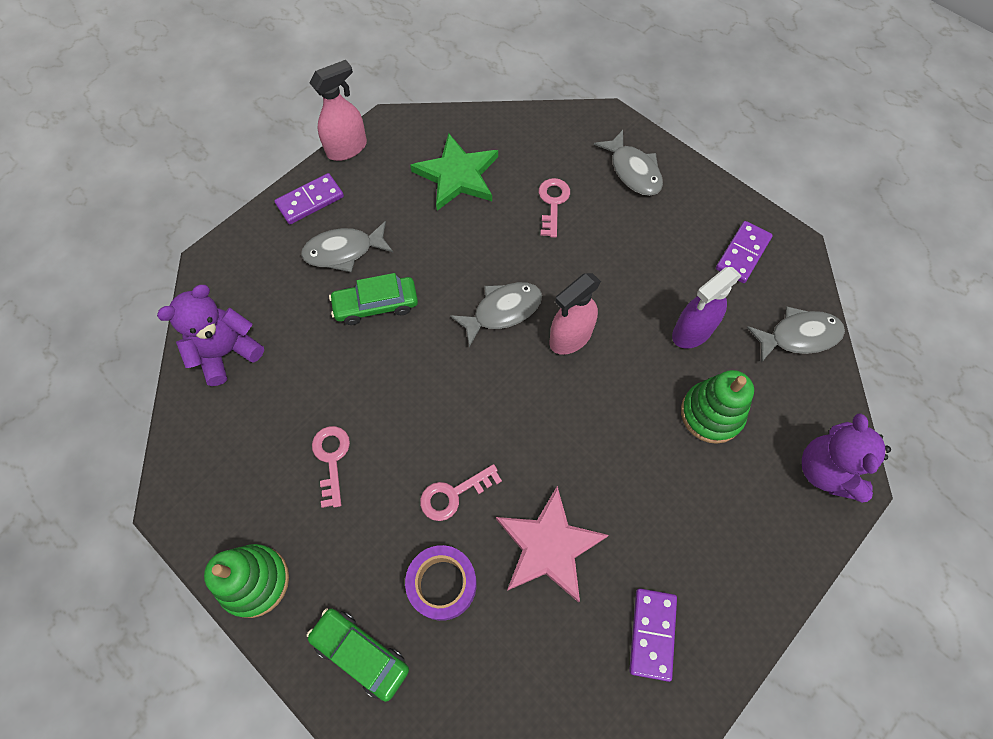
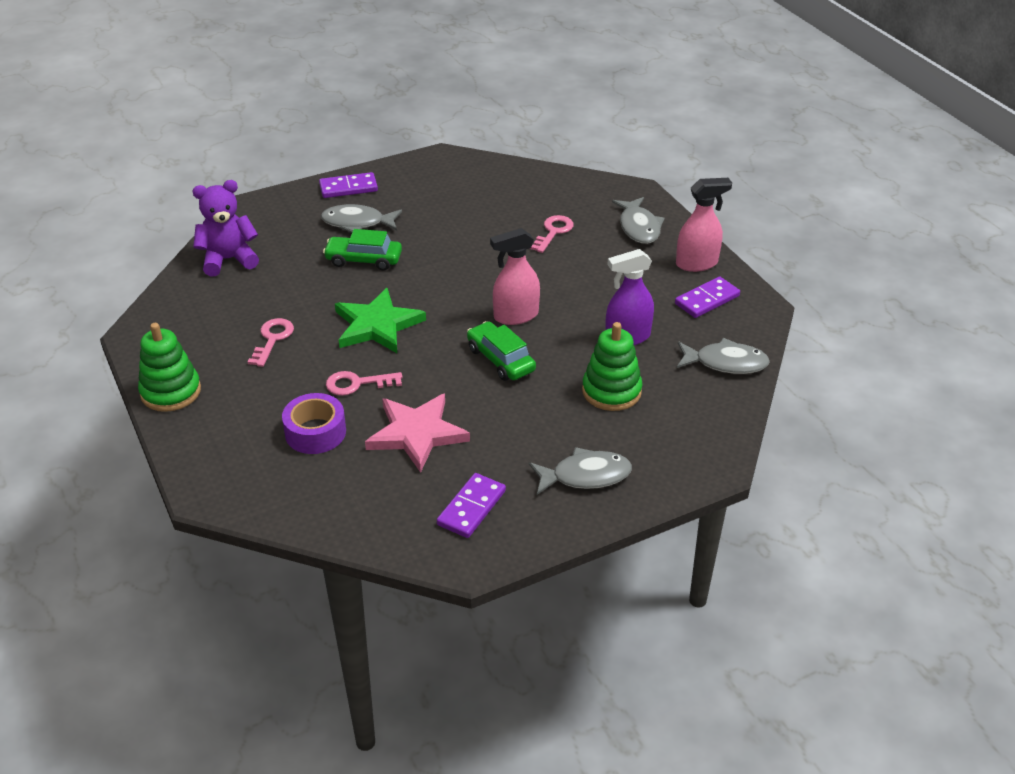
camera: 20 degrees right, 25 degrees down
(347, 148) = (398, 163): pink spray bottle -> pink spray bottle (697, 263)
(361, 653) = (226, 453): green car -> green car (500, 359)
(457, 175) = (481, 198): green star -> green star (377, 325)
(502, 311) = (467, 287): grey fish -> grey fish (585, 476)
(826, 471) = (695, 452): purple teddy bear -> none

